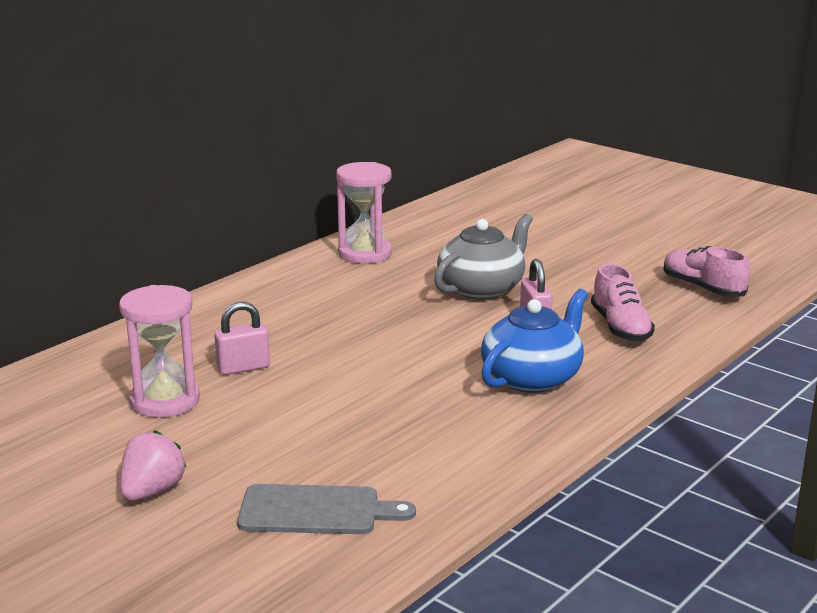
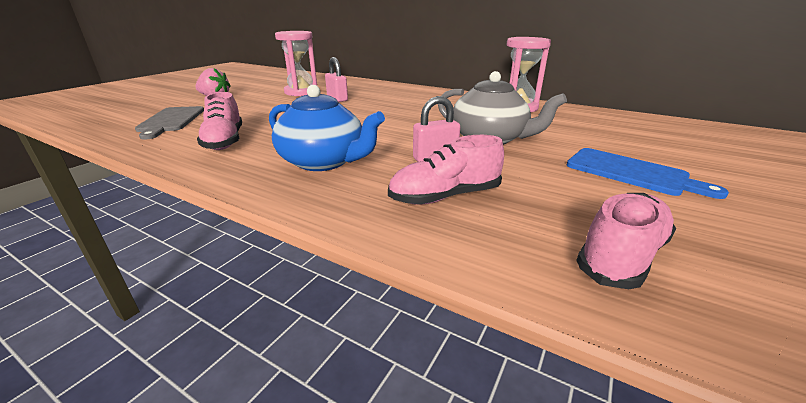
camera: 80 degrees right, 5 degrees up
(444, 446) = (225, 141): none -> pink shoe
(580, 252) = (631, 172): none -> blue cutting board

